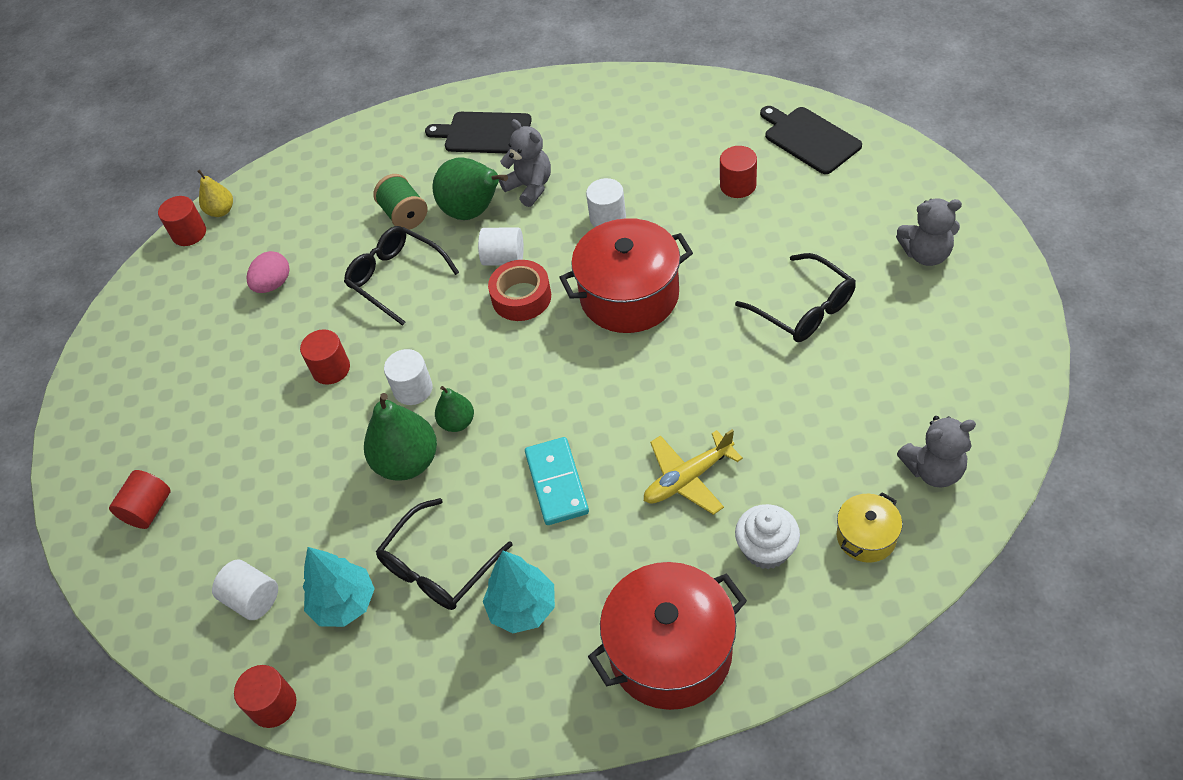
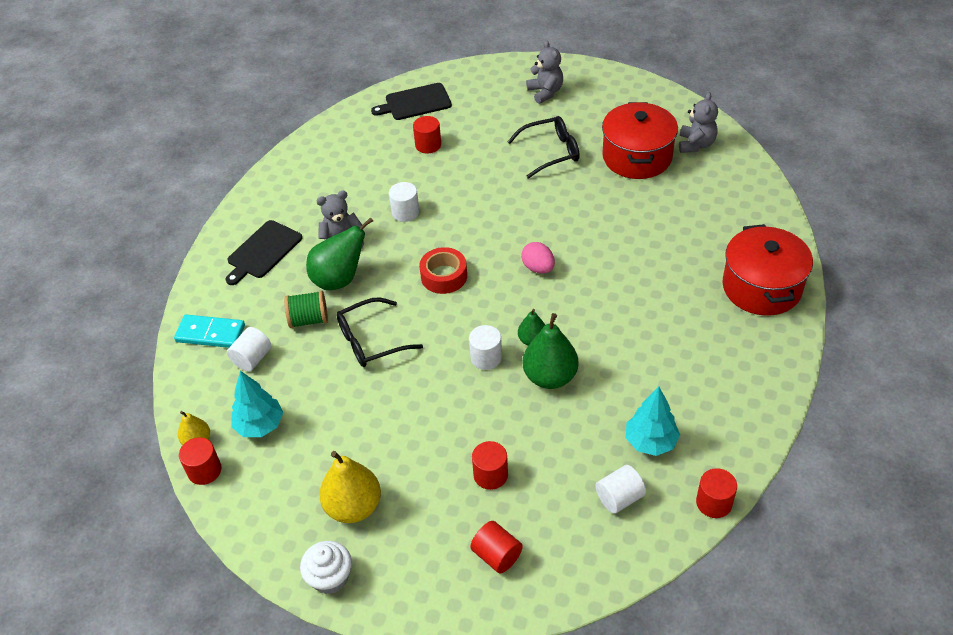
camera: 70 degrees left, 5 degrees down
(177, 363) = (353, 507): none -> yellow pear
(273, 284) = (315, 421): pink egg -> pink egg (538, 268)
(331, 369) = (433, 402): red cylinder -> red cylinder (490, 475)
(438, 567) = (647, 382): black glasses -> none
(504, 258) = (400, 275): white cylinder -> white cylinder (252, 358)
(522, 608) = (700, 346): turquoise tree -> turquoise tree (260, 425)
(557, 483) = (614, 303): turquoise domino -> turquoise domino (210, 333)
(629, 295) = (483, 223): red pot -> red pot (637, 157)
(687, 478) = (645, 242): yellow plane -> none
(766, 549) = (713, 225): white cupcake -> white cupcake (330, 577)
(866, 537) = (725, 184): yellow pot -> none
(926, 254) = (545, 92): grey teddy bear -> grey teddy bear turned 45 degrees counterclockwise

